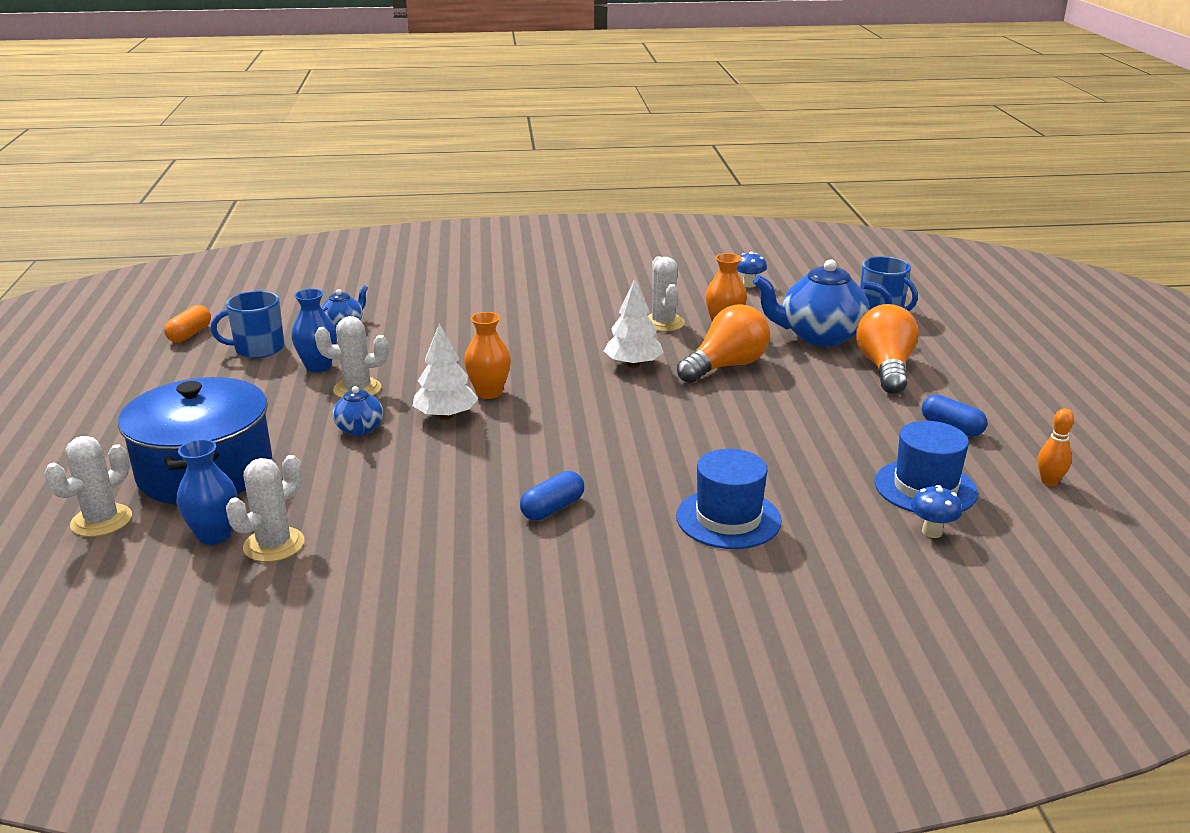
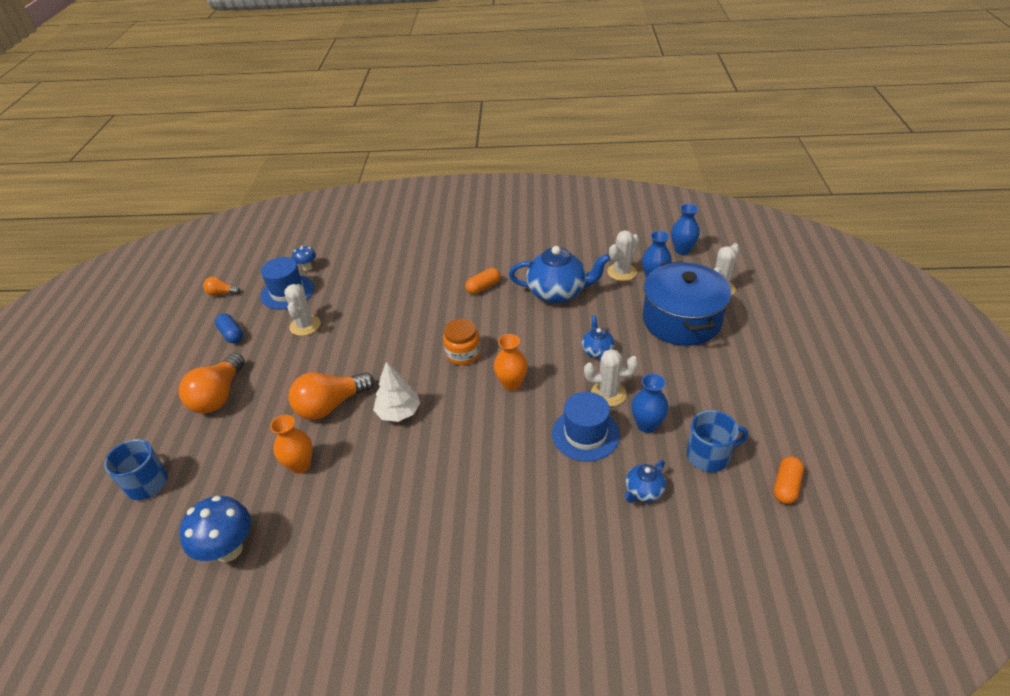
camera: 170 degrees left, 15 degrees up
(118, 596) = (682, 250): none -> blue vase
(446, 416) = (541, 361): white tree -> none
(552, 508) = (483, 287): blue capsule -> orange capsule
(565, 419) = (463, 354): none -> orange jar
(663, 323) = (350, 474): white cactus -> white cactus (305, 325)
(728, 518) = (398, 278): blue hat -> blue hat (585, 434)
(749, 284) = (229, 549): blue mushroom -> blue mushroom, size x1.89
(819, 336) = (232, 443): blue teapot -> blue teapot (558, 293)
(1049, 482) = (221, 293): orange bowling pin -> orange light bulb

